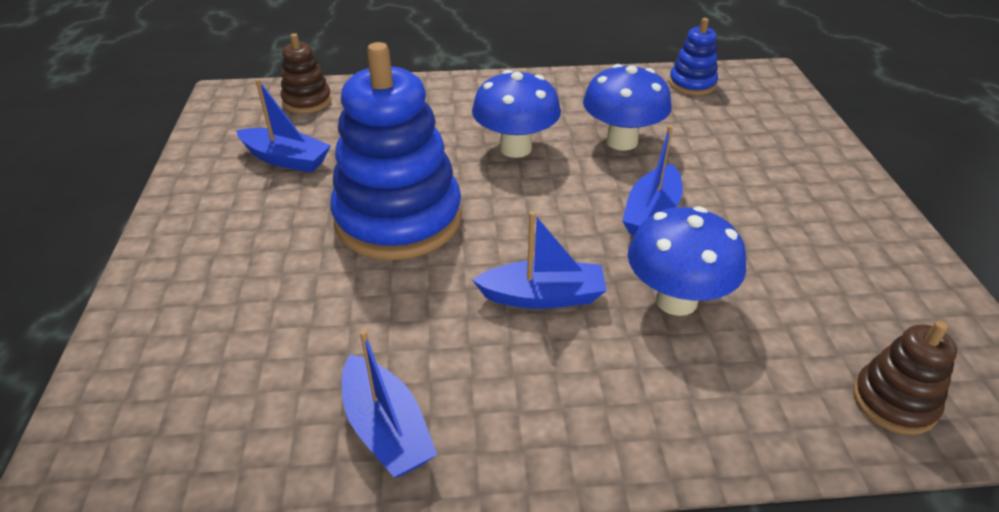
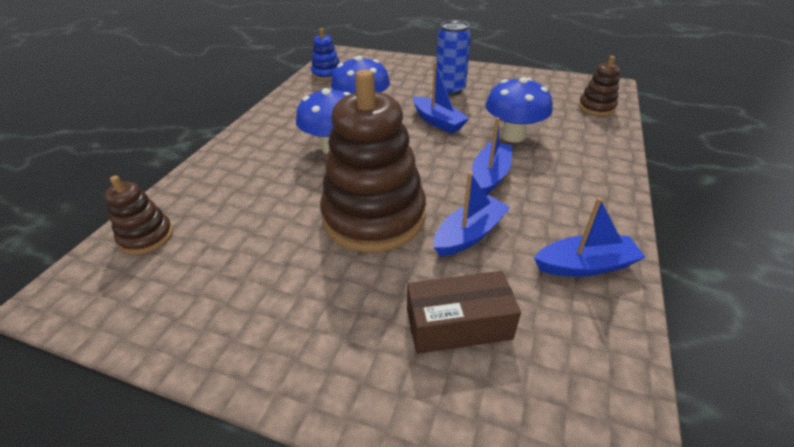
camera: 65 degrees left, 0 degrees up
(250, 326) = (458, 324): none -> brown box
(286, 159) = (233, 267): blue boat -> blue boat (469, 234)
(398, 219) = (374, 217): blue stacking toy -> brown stacking toy
(765, 201) = (450, 90): none -> blue can

